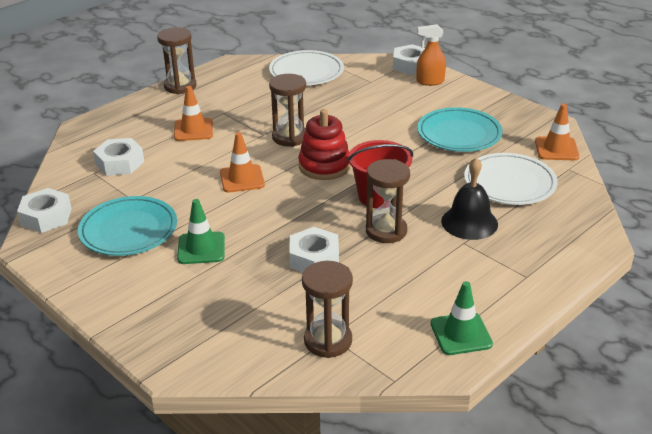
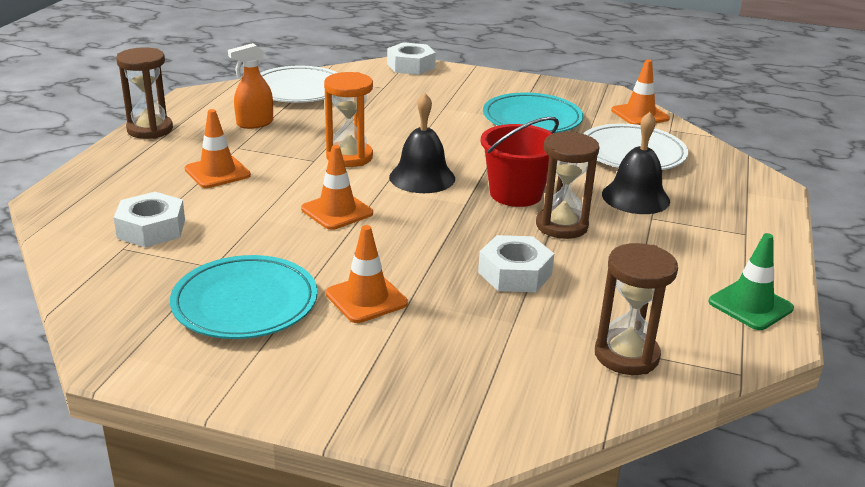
camera: 30 degrees left, 5 degrees down
(46, 217) = (103, 317): white nut -> none
(201, 248) = (366, 298): green traffic cone -> orange traffic cone
(290, 137) = (349, 157): brown hourglass -> orange hourglass
(324, 166) = (422, 177): red stacking toy -> black bell
(430, 81) = (448, 77): orange spray bottle -> orange spray bottle (254, 123)

